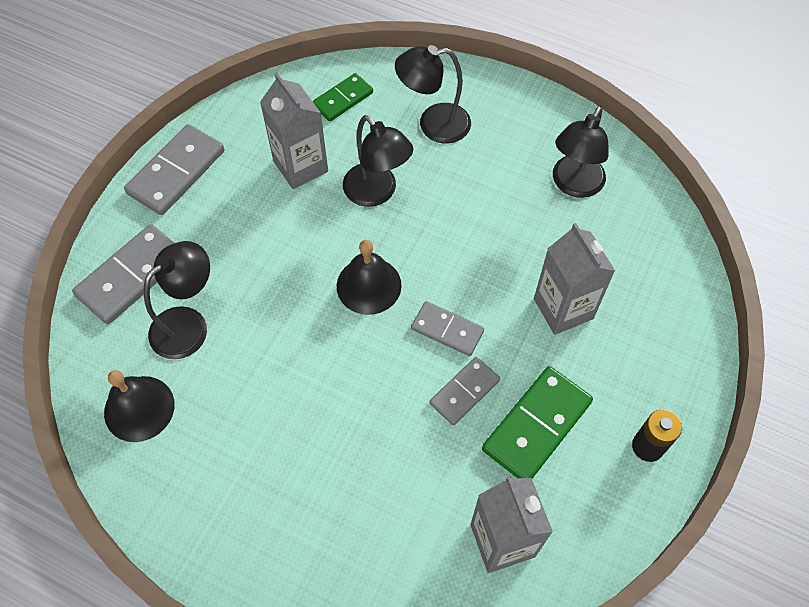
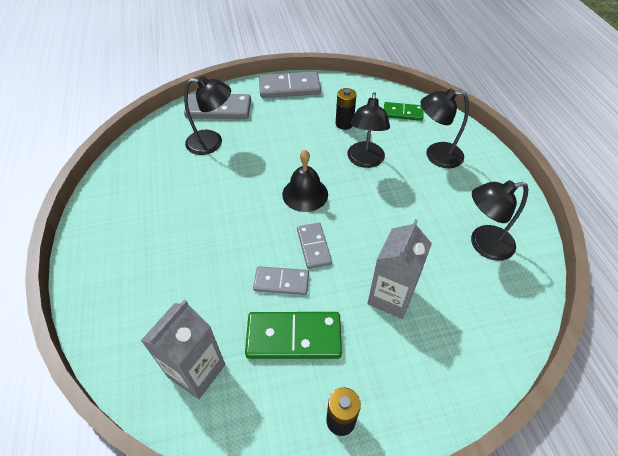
camera: 50 degrees right, 10 degrees down
(139, 408) = (150, 156): black bell -> none
(300, 166) = (344, 124): grey carton -> black battery
(433, 124) = (436, 155): black lamp -> black lamp turned 45 degrees counterclockwise

